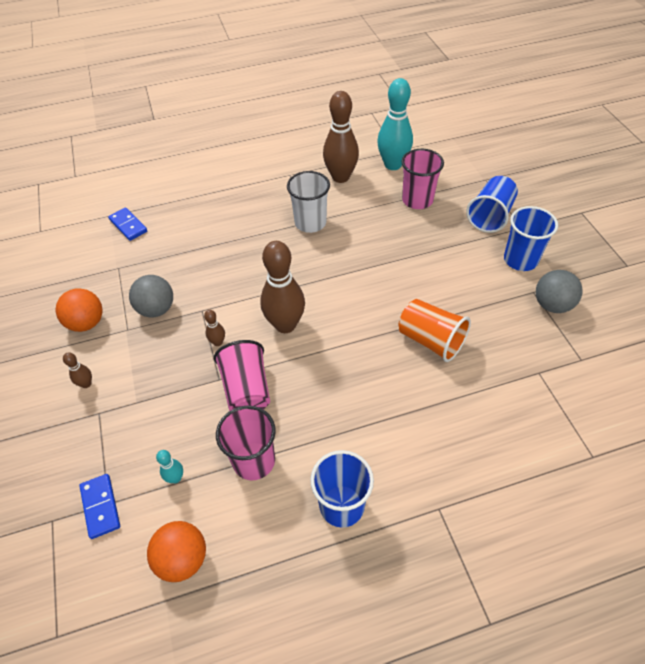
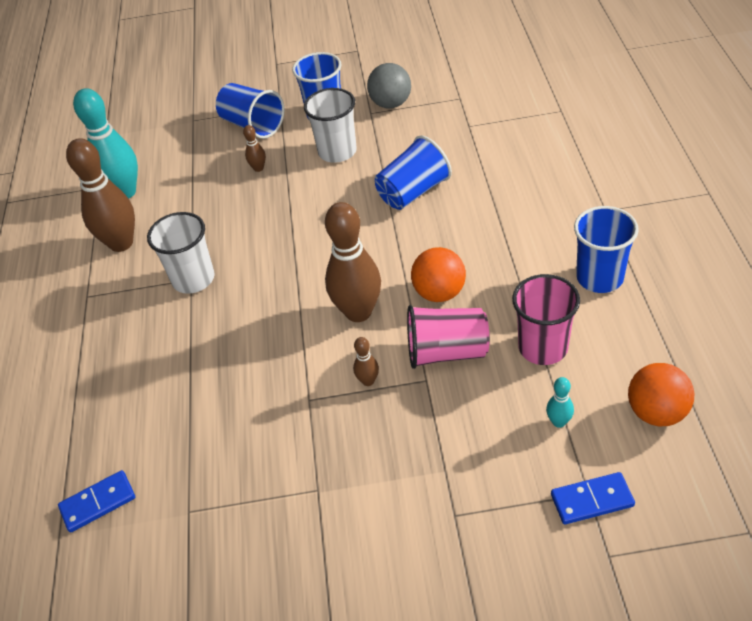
camera: 75 degrees left, 5 degrees down
(86, 384) = (403, 535): brown bowling pin -> brown bowling pin (258, 168)
(87, 323) = (289, 546): orange ball -> orange ball (439, 293)
(156, 309) = (290, 454): grey ball -> none
(417, 200) = (199, 178): pink cup -> none
(430, 340) = (413, 192): orange cup -> blue cup
(471, 278) = (337, 151): none -> white cup

